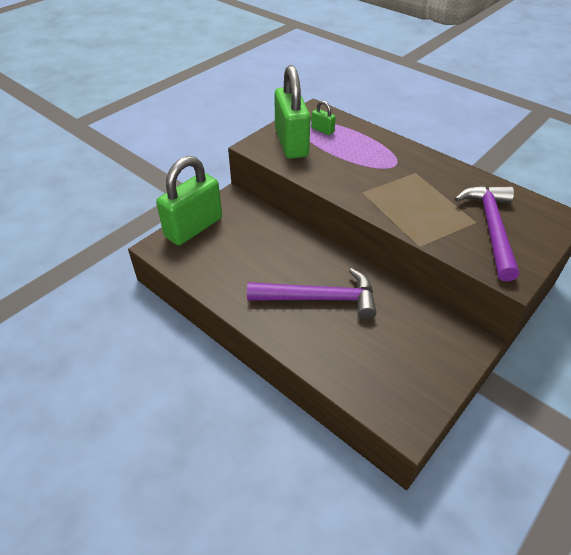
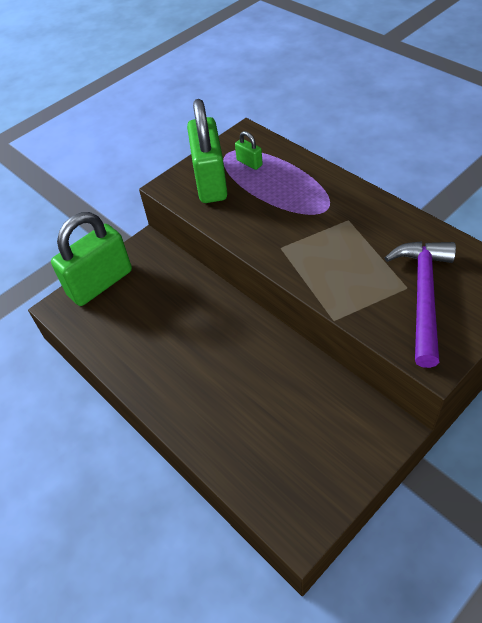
camera: 10 degrees right, 5 degrees up
(319, 299) = (226, 374): purple hammer -> none

